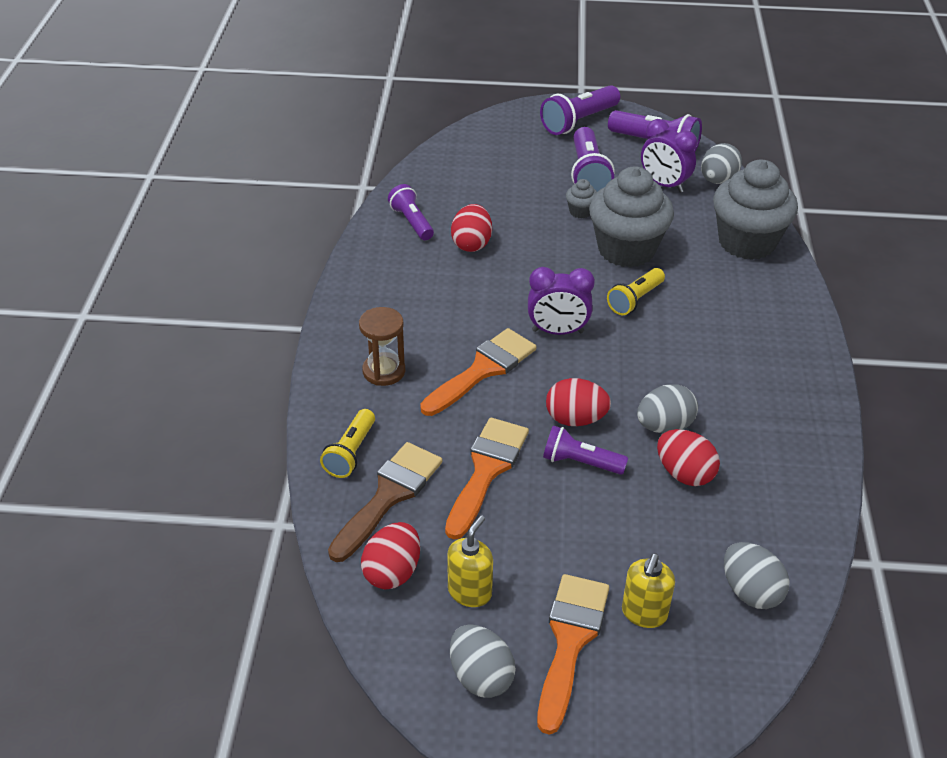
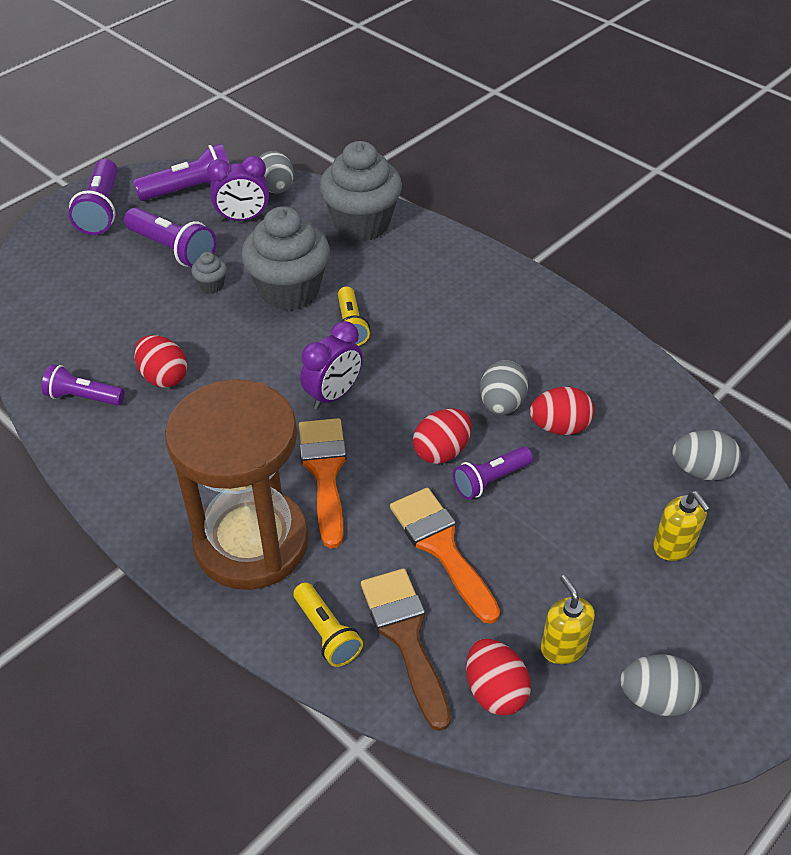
camera: 50 degrees left, 5 degrees up
(384, 371) = (251, 542): brown hourglass -> brown hourglass, size x2.33
(570, 641) = (665, 613): orange brush -> none

